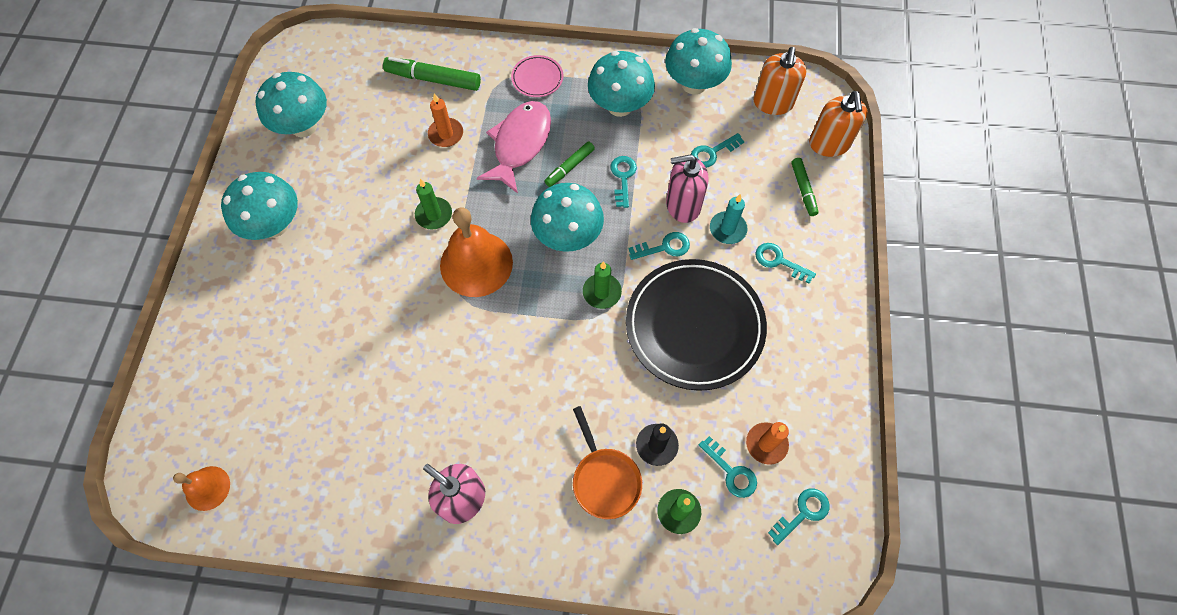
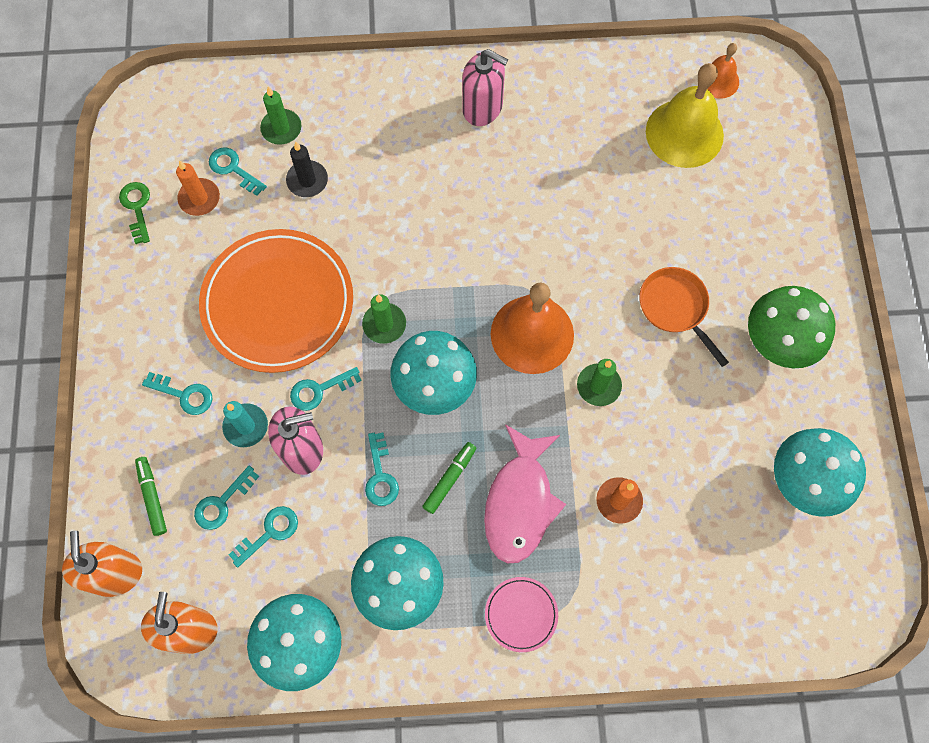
camera: 170 degrees right, 5 degrees up
(268, 432) = (684, 133): none -> yellow bell
(274, 225) = (778, 342): turquoise mushroom -> green mushroom
(433, 79) = (663, 587): green marker -> none
(605, 479) = (353, 144): orange pan -> orange pan (675, 308)
(694, 326) = (278, 303): black plate -> orange plate
(803, 513) = (165, 145): turquoise key -> turquoise key (222, 502)
(829, 444) = (137, 208): none -> green key

